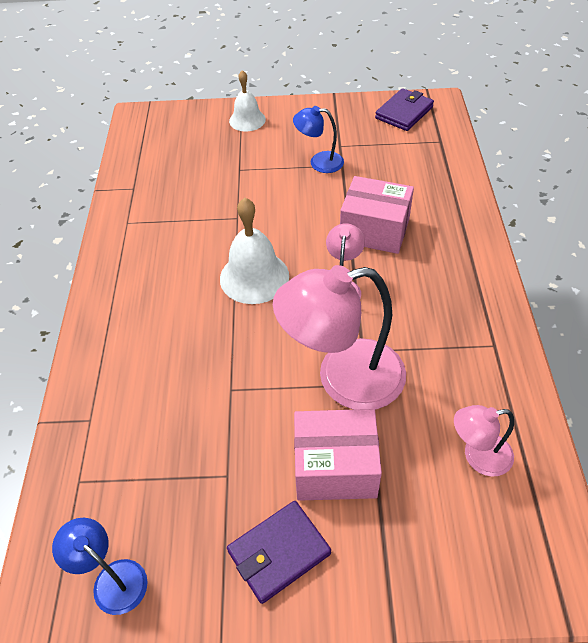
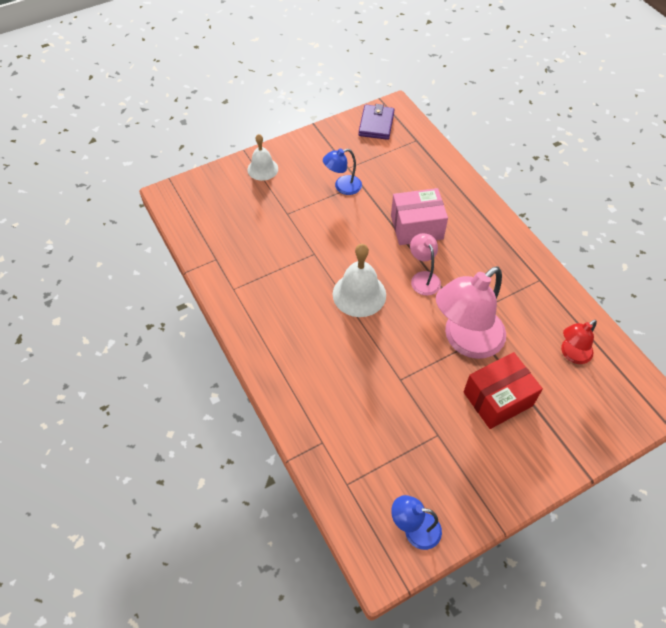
camera: 30 degrees left, 5 degrees up
(279, 552) = (499, 464): purple wallet -> none
(335, 467) = (498, 399): pink box -> red box
(478, 456) = (572, 354): pink lamp -> red lamp

